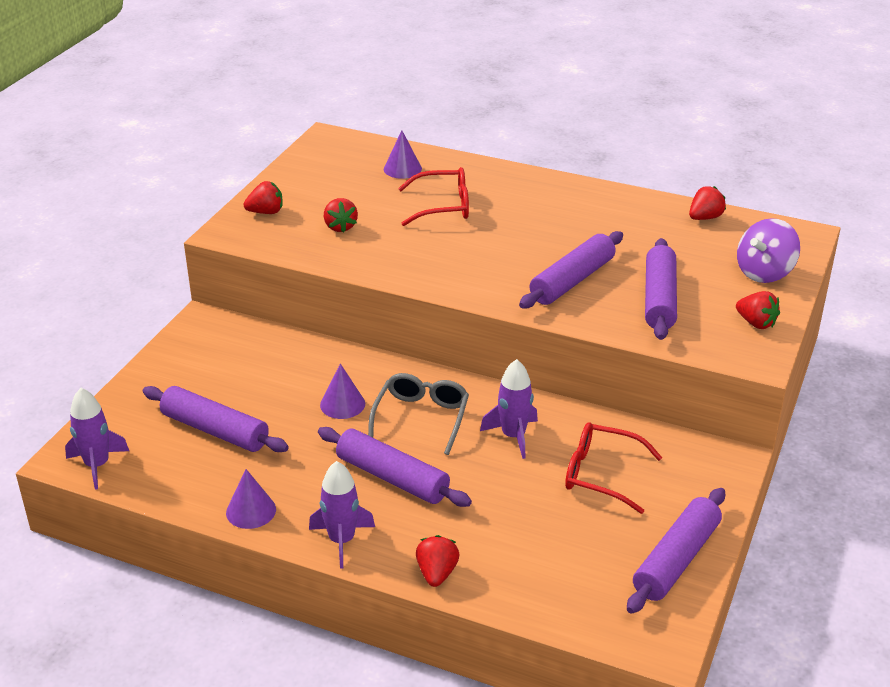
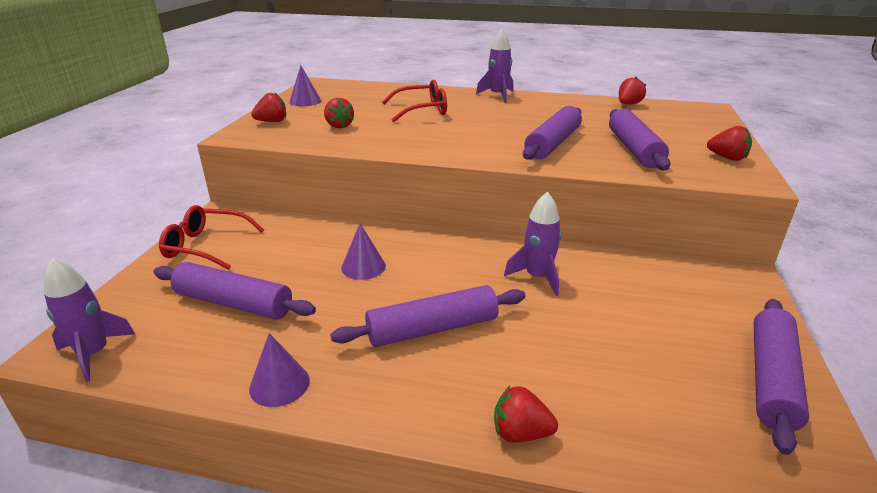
camera: 10 degrees left, 5 degrees down
(341, 540) = (394, 406): purple rocket -> purple rocket (498, 96)
(392, 477) = (432, 329): purple rolling pin -> purple rolling pin turned 45 degrees counterclockwise
(402, 169) = (381, 94): purple cone -> purple cone (305, 101)
(421, 418) = (443, 271): grey glasses -> none
(437, 573) = (520, 433): red strawberry -> red strawberry turned 75 degrees counterclockwise
(601, 474) = (639, 302): red glasses -> red glasses (206, 246)
(764, 273) = (702, 129): purple spinning top -> none

